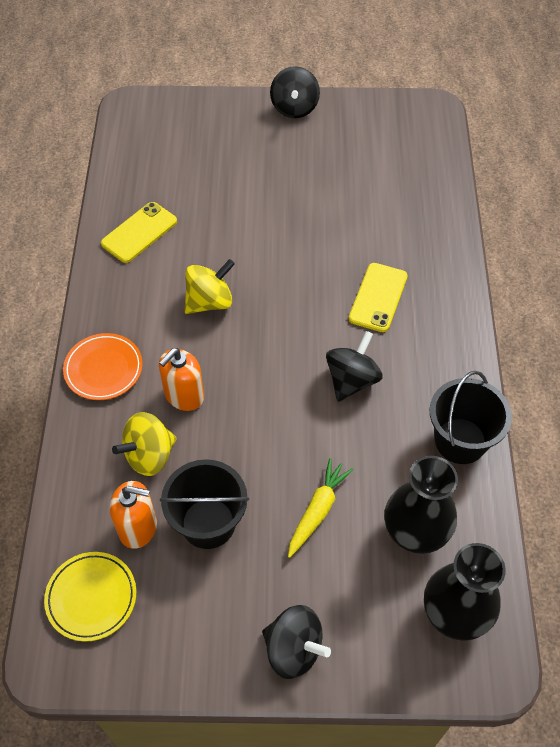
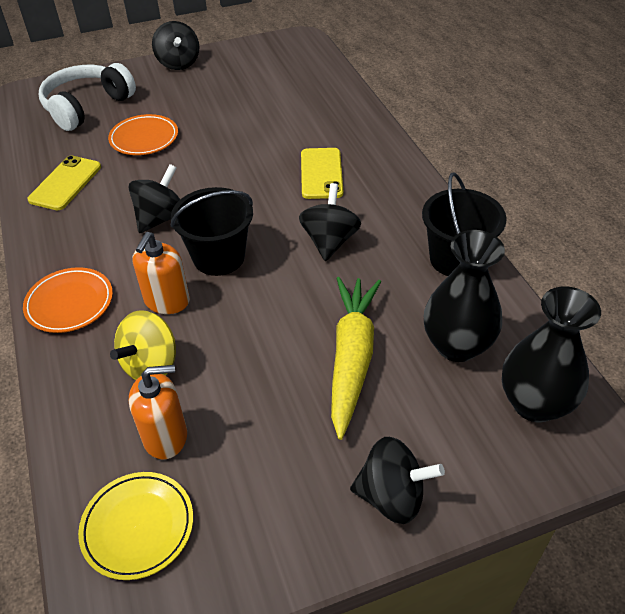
camera: 20 degrees left, 10 degrees down
(187, 141) = (87, 107): none -> white headphones
(208, 523) = (242, 406): black bucket -> black bucket (219, 257)
(210, 301) = (160, 218): yellow spinning top -> black spinning top
(227, 199) = (144, 138): none -> orange plate
(317, 510) = (351, 358): yellow carrot -> yellow carrot, size x1.59

